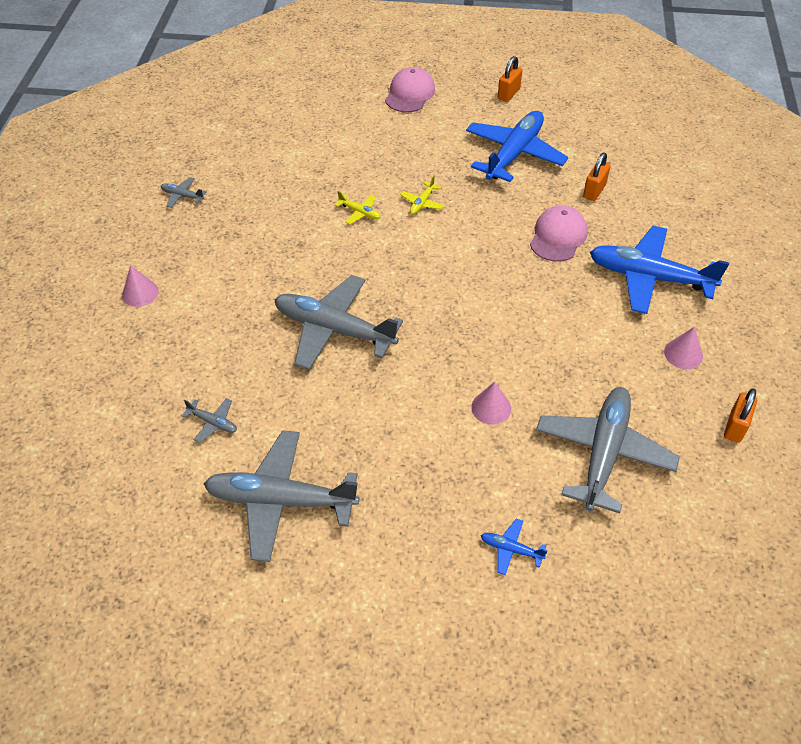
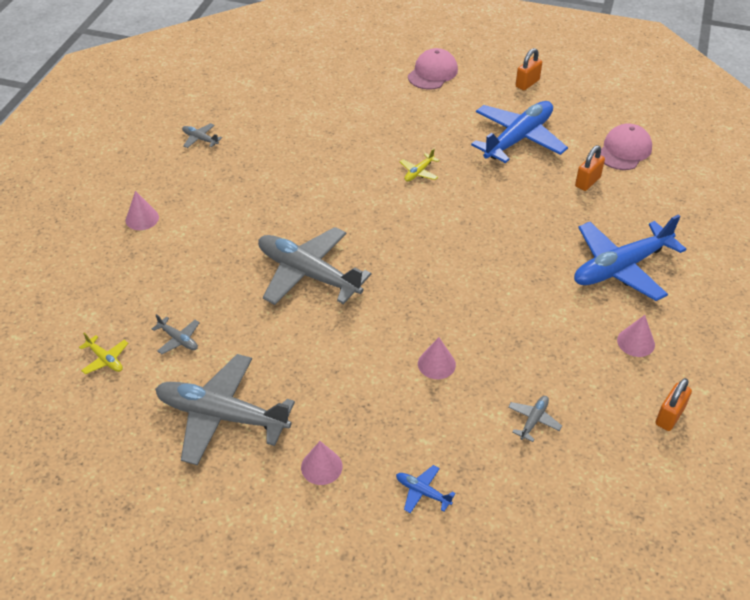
camera: 10 degrees right, 5 degrees down
(360, 212) = (358, 174): yellow plane -> yellow plane (105, 359)
(400, 539) = (321, 466): none -> pink cone
(558, 236) = (541, 219): pink cap -> pink cap (624, 150)
(603, 453) = (533, 420): grey plane -> grey plane, size x0.41
(649, 277) = (620, 267): blue plane -> blue plane turned 60 degrees counterclockwise

